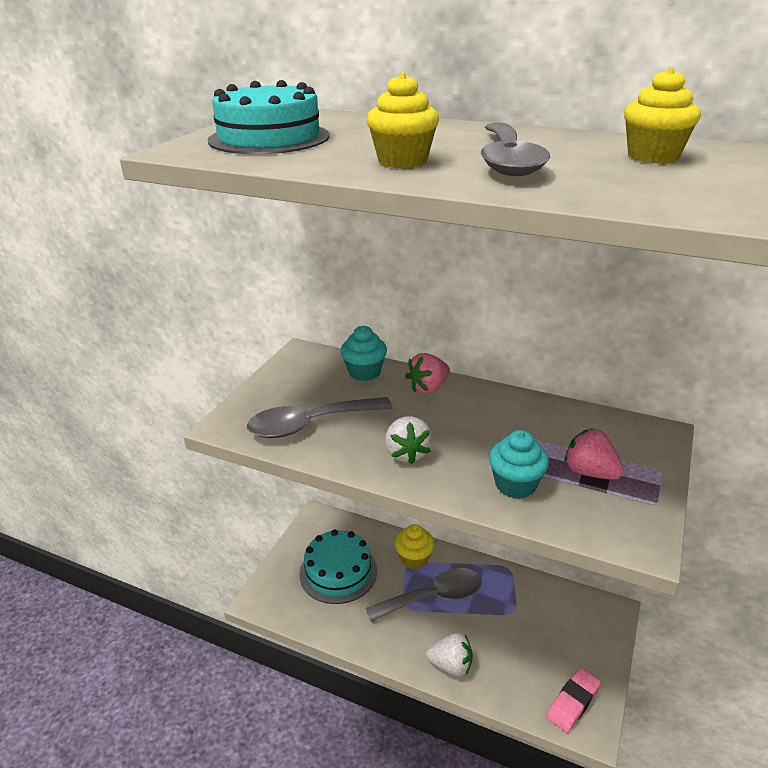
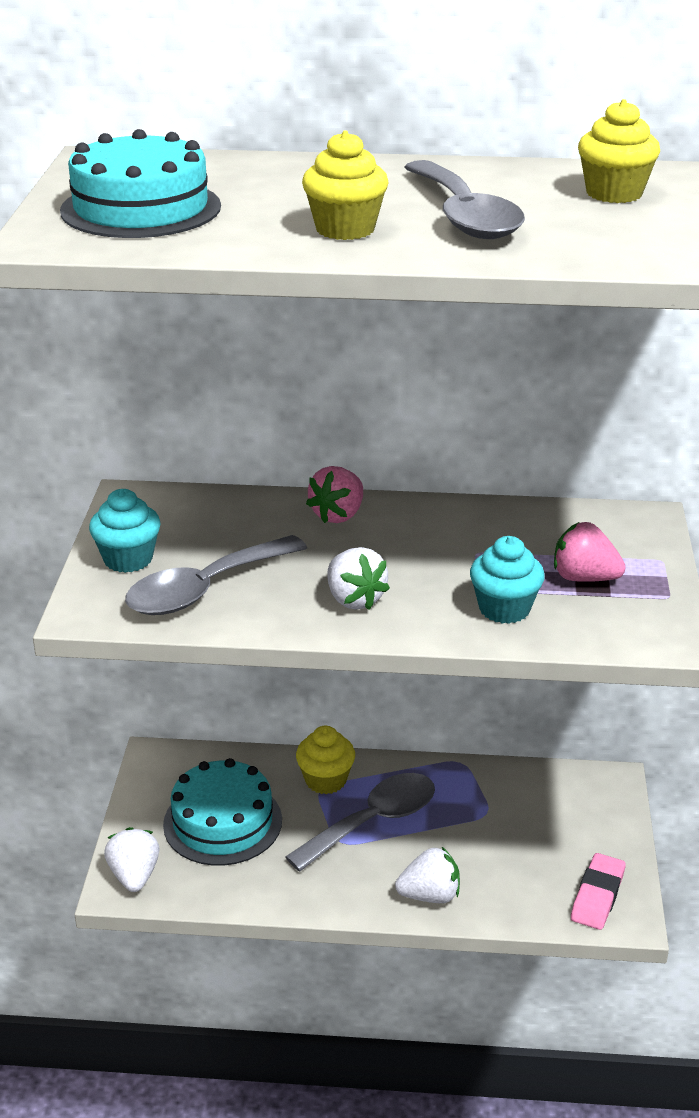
camera: 20 degrees left, 0 degrees up
(269, 595) = (134, 875): none -> white strawberry
(364, 372) = (239, 509): turquoise cupcake -> turquoise cupcake (128, 559)

